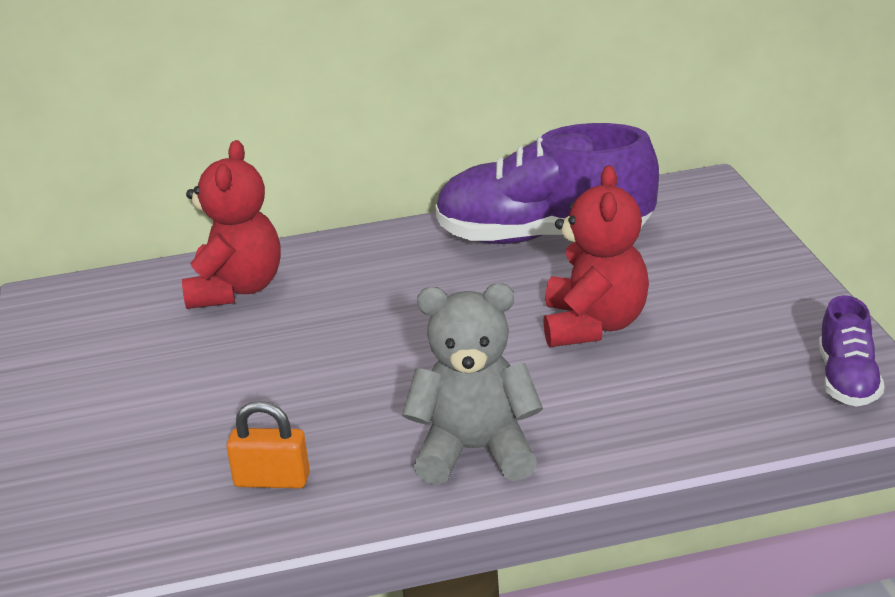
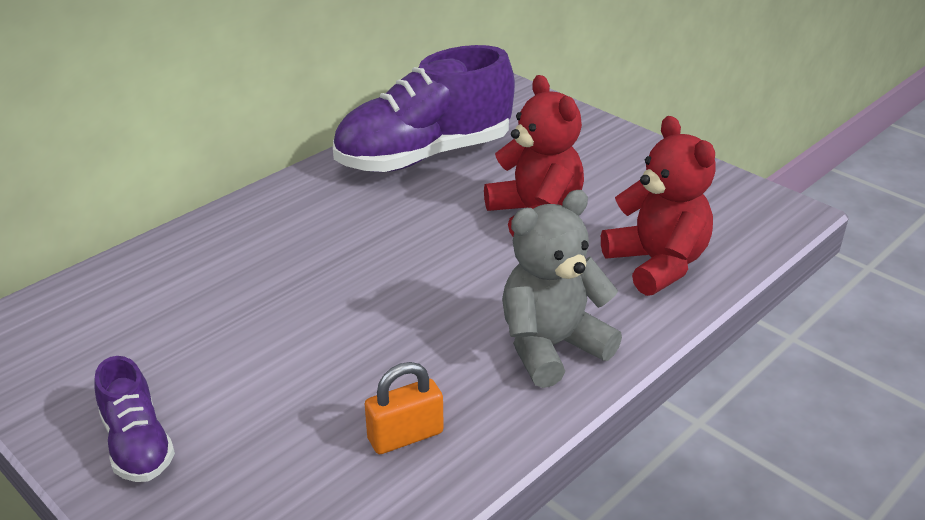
camera: 35 degrees left, 5 degrees up
(236, 289) = (191, 272): red teddy bear -> red teddy bear (657, 264)
(847, 380) = (748, 206): purple shoe -> purple shoe (137, 444)

